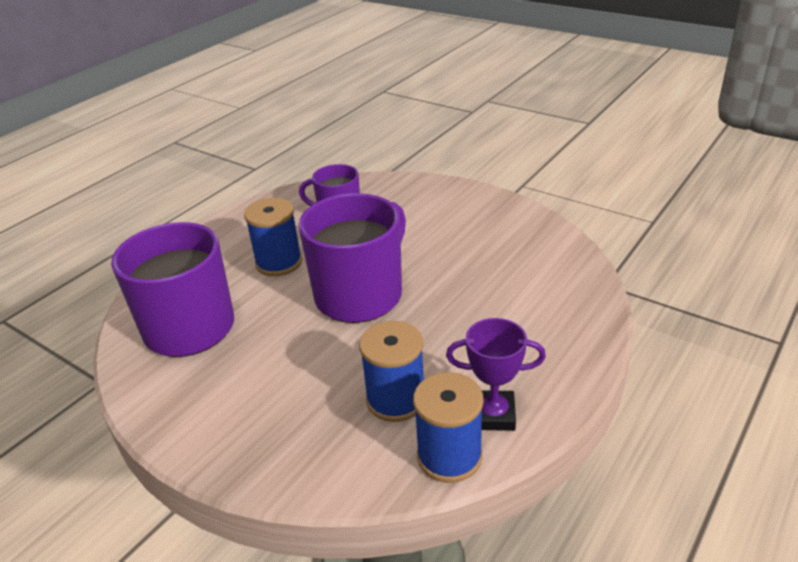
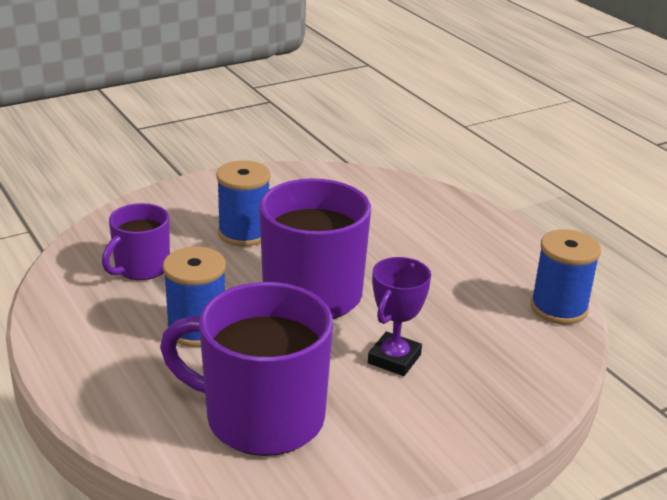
camera: 70 degrees left, 5 degrees down
(396, 400) = (478, 314): blue spool -> blue spool (244, 233)
(493, 415) = (525, 275): purple trophy -> purple trophy (394, 359)

